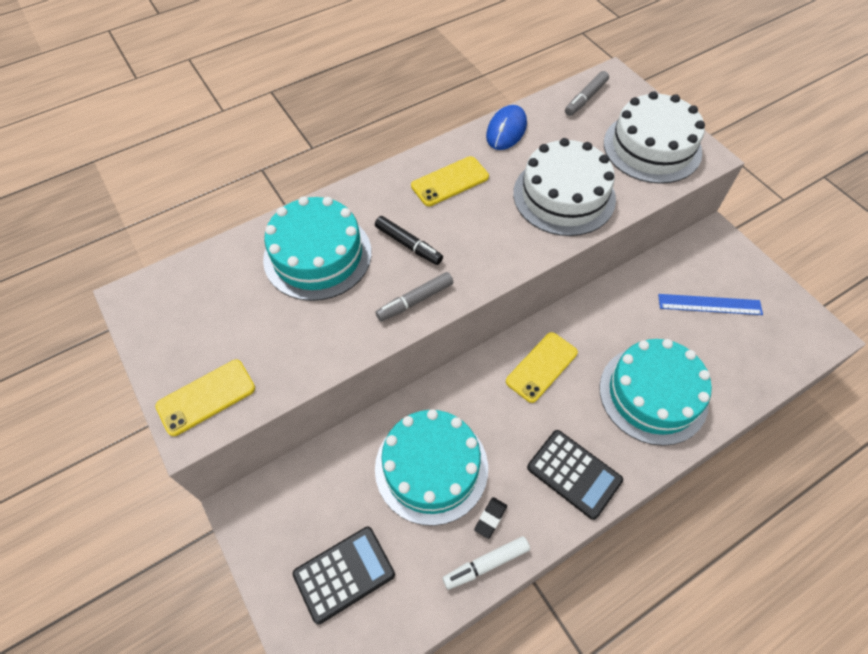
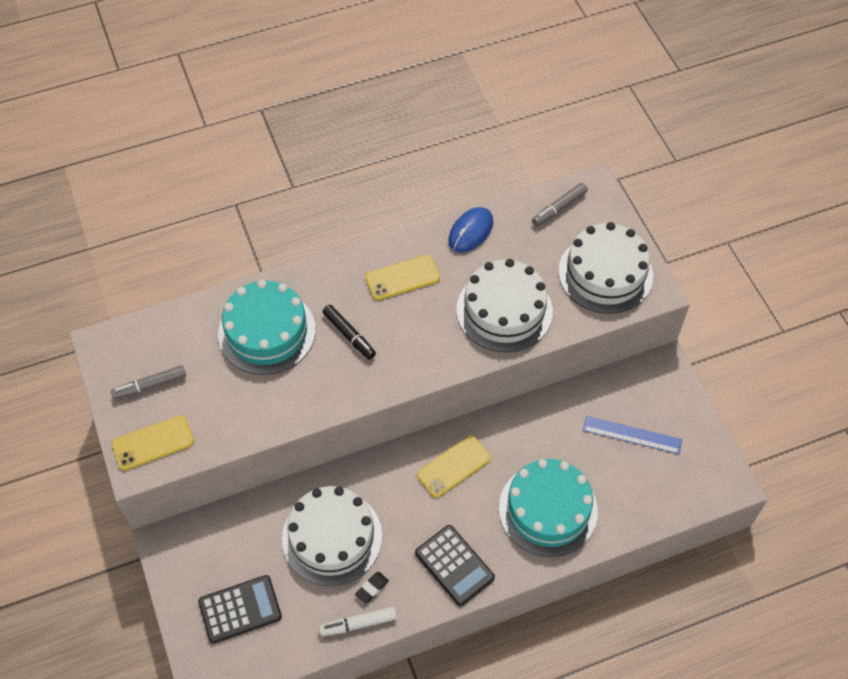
camera: 10 degrees right, 0 degrees up
(415, 301) = (342, 389): grey marker -> grey marker (150, 386)
(431, 467) = (332, 537): turquoise cake -> white cake

